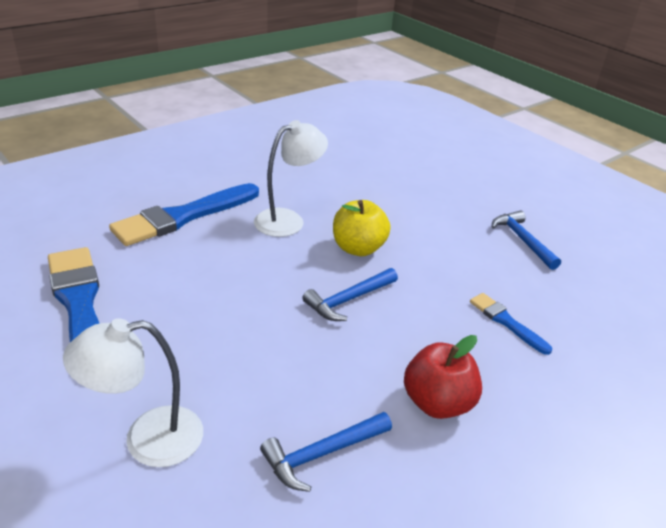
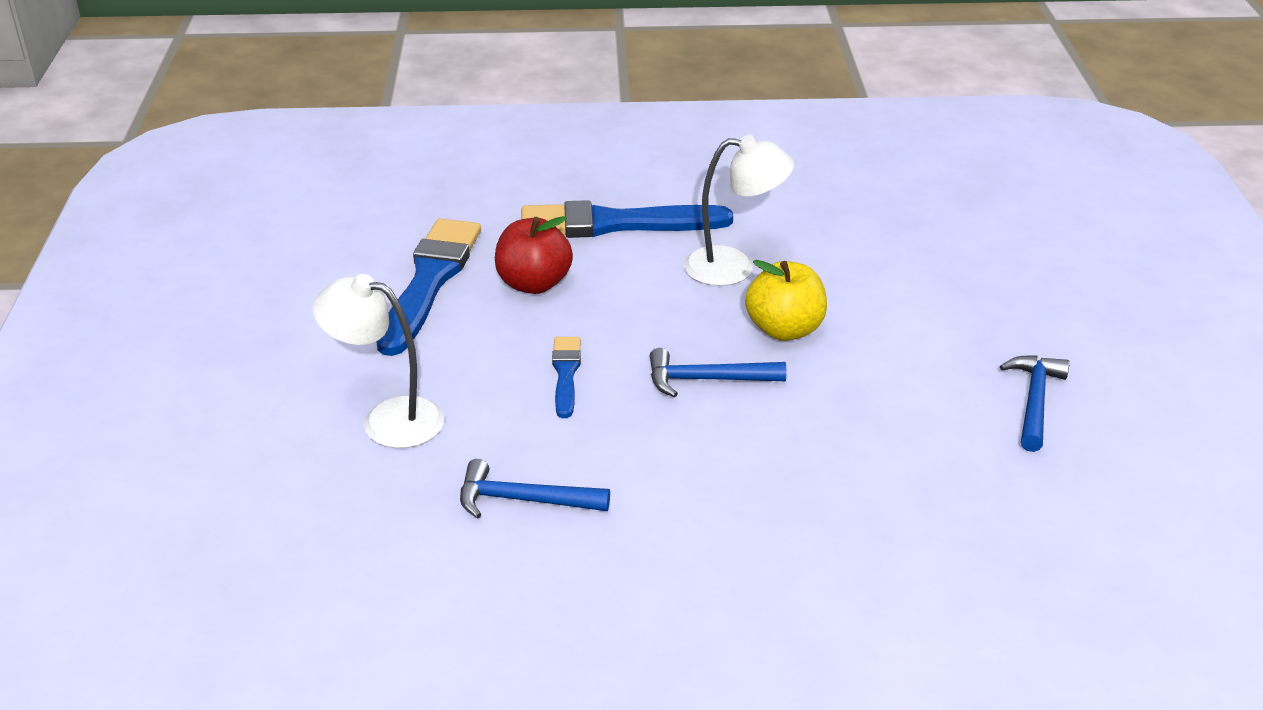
camera: 40 degrees right, 0 degrees up
(437, 402) = (687, 514): red apple -> red apple (534, 284)
(506, 322) = (875, 479): blue brush -> blue brush (566, 374)

